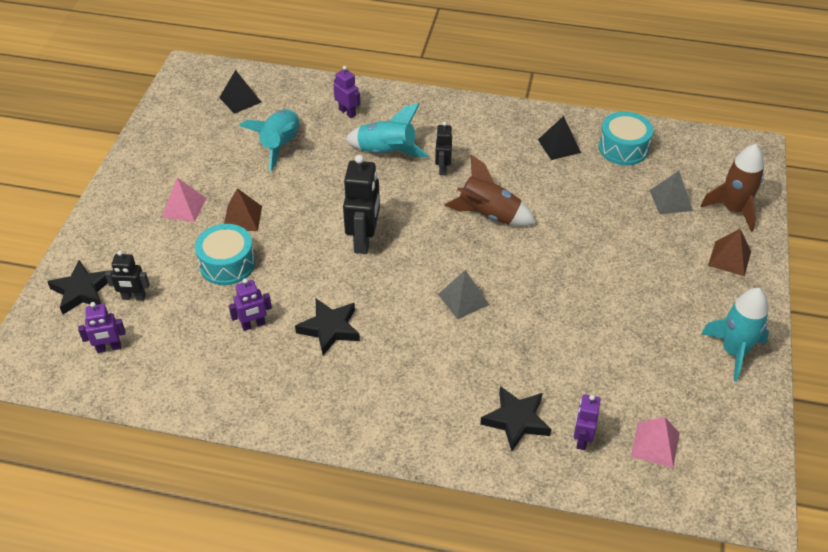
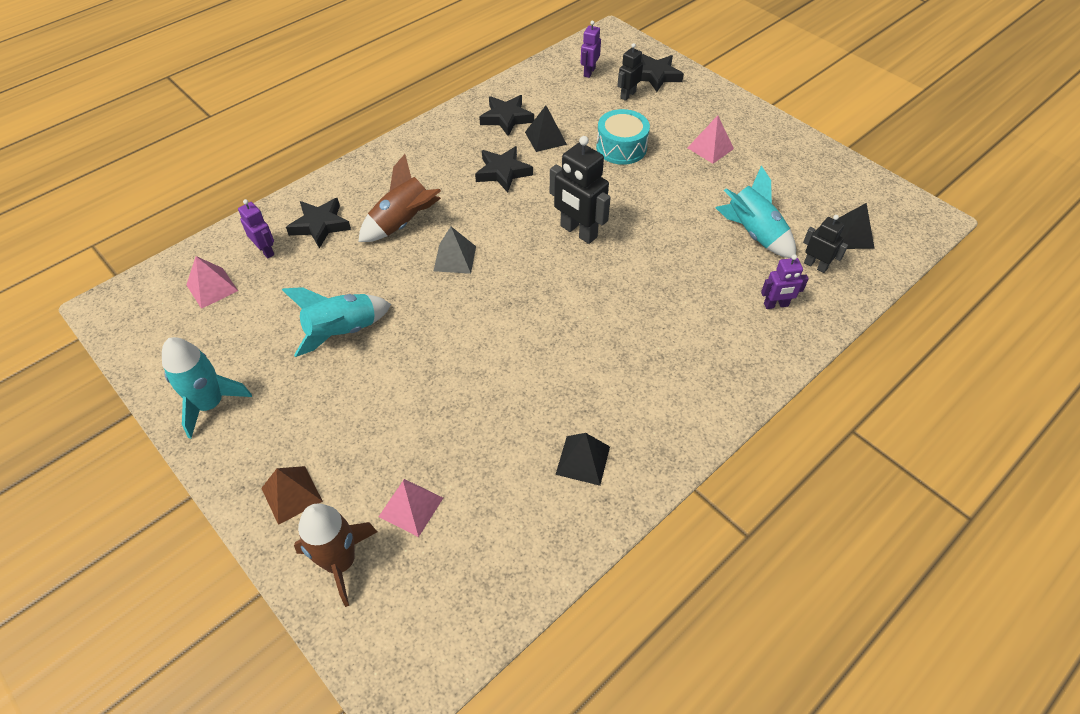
camera: 125 degrees right, 5 degrees up
(242, 218) = (669, 174): brown pyramid -> none
(243, 373) = (506, 118): none -> black star
(253, 325) = (545, 138): purple robot -> black pyramid
(386, 153) = (685, 303): turquoise rocket -> turquoise rocket (342, 331)
(442, 168) = (627, 334): black robot -> black robot (815, 265)
(489, 215) = (532, 332): brown rocket -> brown rocket (403, 223)
(623, 148) = (527, 525): turquoise drum -> none
(671, 200) = (411, 507): grey pyramid -> pink pyramid

